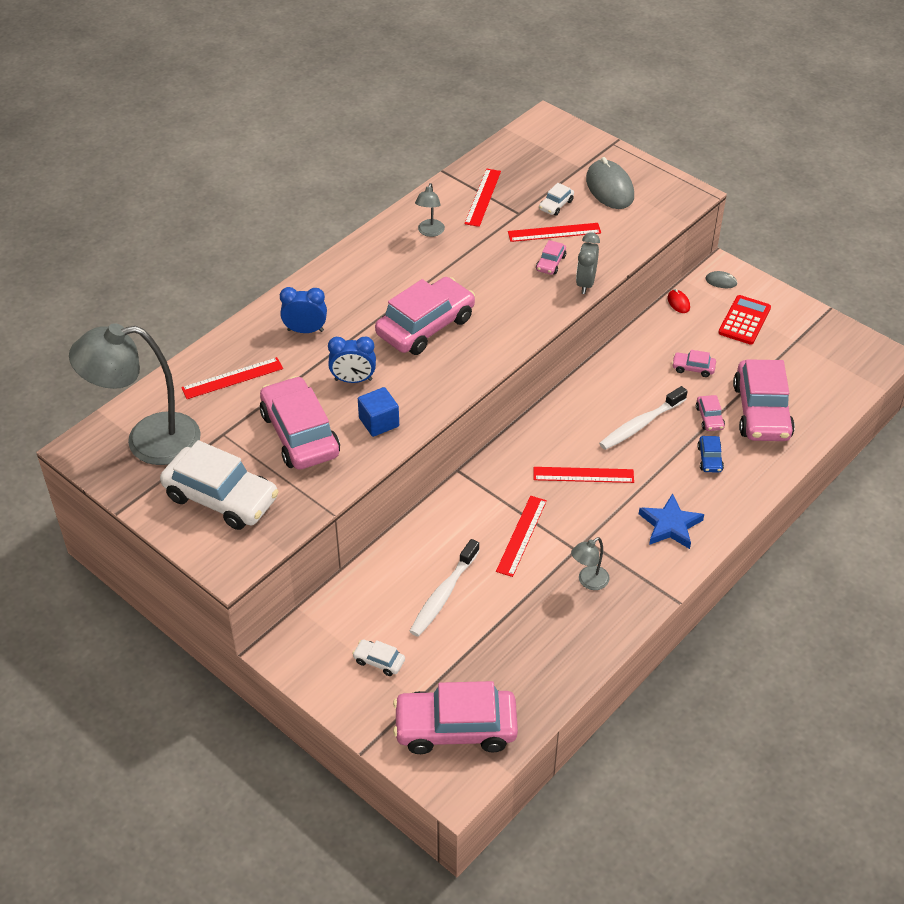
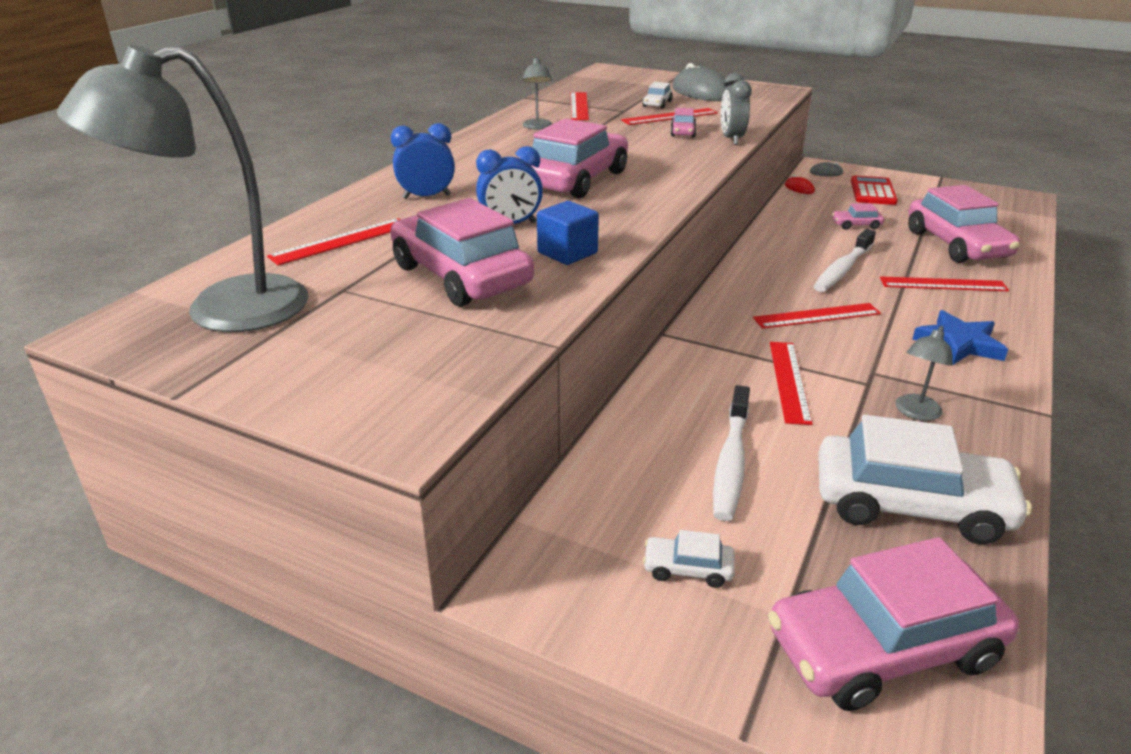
camera: 15 degrees left, 15 degrees down
(221, 497) = (361, 352): white car -> white car (910, 504)
(709, 418) = (909, 255): pink car -> none
(710, 459) = (943, 284): blue car -> red ruler

